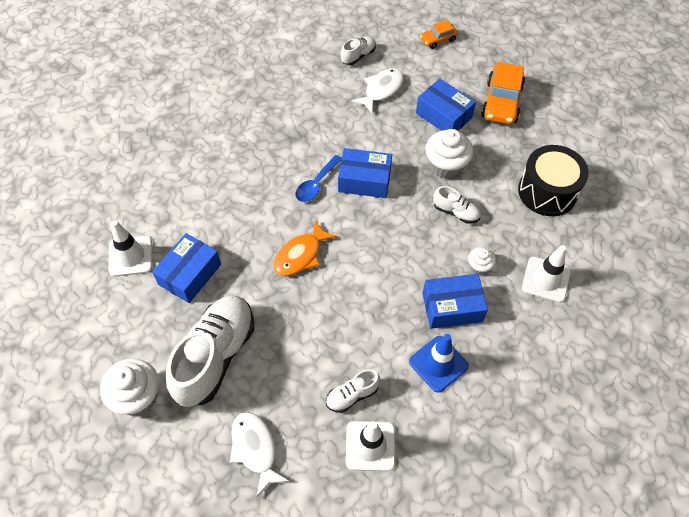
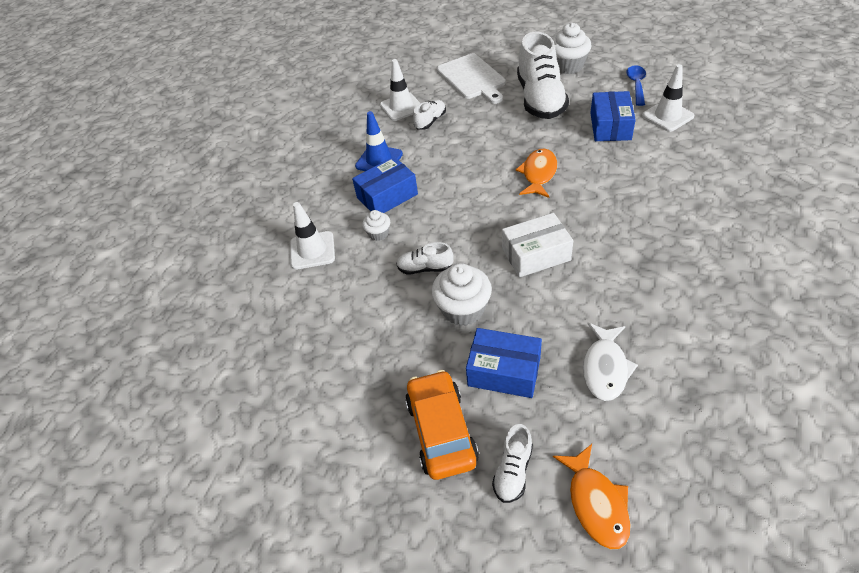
camera: 160 degrees right, 10 degrees down
(255, 449) = (472, 78): white fish -> white cutting board
(316, 184) = (578, 229): blue spoon -> blue spoon (636, 85)
(358, 56) = (680, 406): white shoe -> white shoe (513, 471)
(364, 180) = (536, 254): blue box -> white box
(438, 40) = (596, 503): orange car -> orange fish
(547, 192) = (337, 334): black drum -> none

